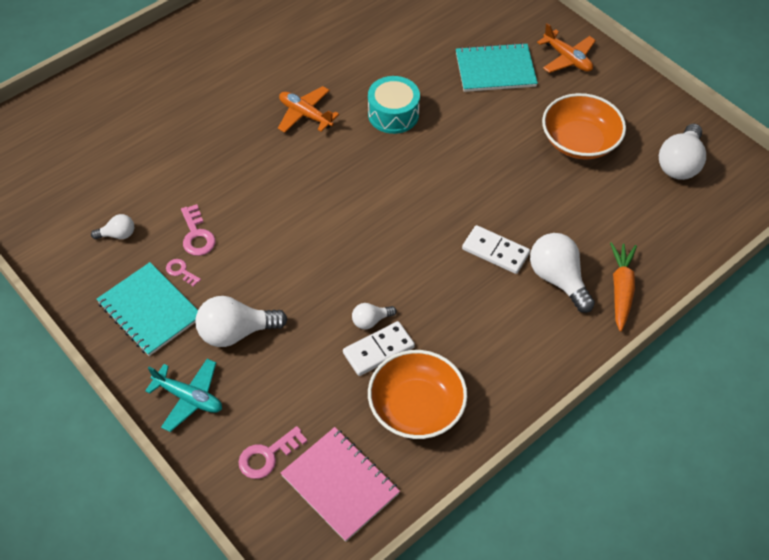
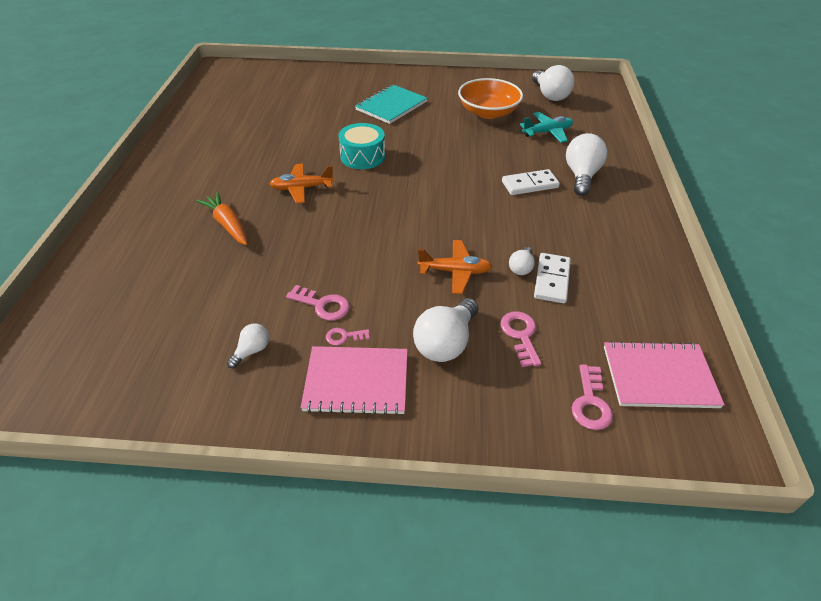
camera: 45 degrees left, 10 degrees down
(150, 310) = (356, 381): turquoise notebook -> pink notebook
(189, 398) = (478, 416): turquoise plane -> turquoise plane (547, 132)
(292, 371) = (520, 335): none -> pink key
(416, 407) = (623, 293): orange bowl -> none
(558, 279) = (581, 176): white light bulb -> white light bulb turned 90 degrees clockwise
(567, 58) = (423, 83): orange plane -> orange plane (455, 271)
(621, 289) = (617, 160): orange carrot -> orange carrot (227, 225)

